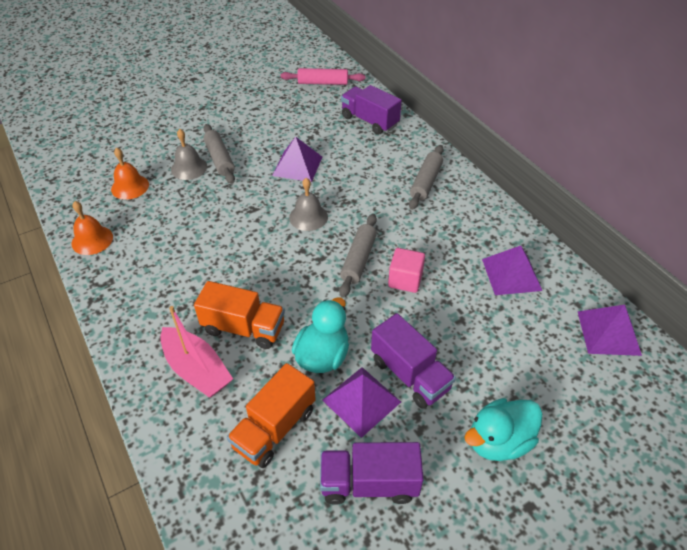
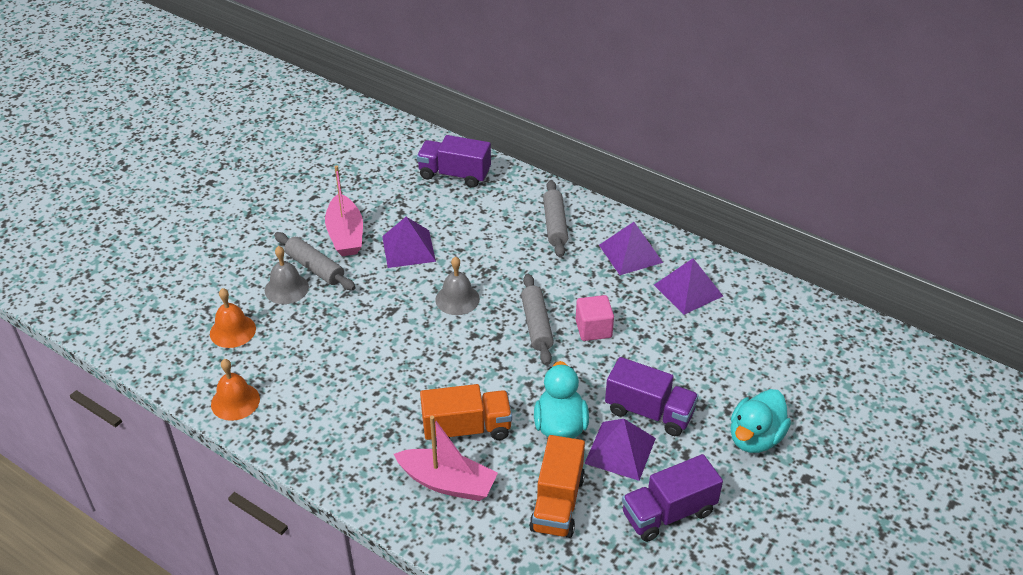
camera: 25 degrees left, 5 degrees down
(258, 142) = (345, 235): none -> pink boat
(323, 83) = (372, 144): pink rolling pin -> none
(608, 333) = (798, 314): purple pyramid -> purple pyramid (630, 253)

